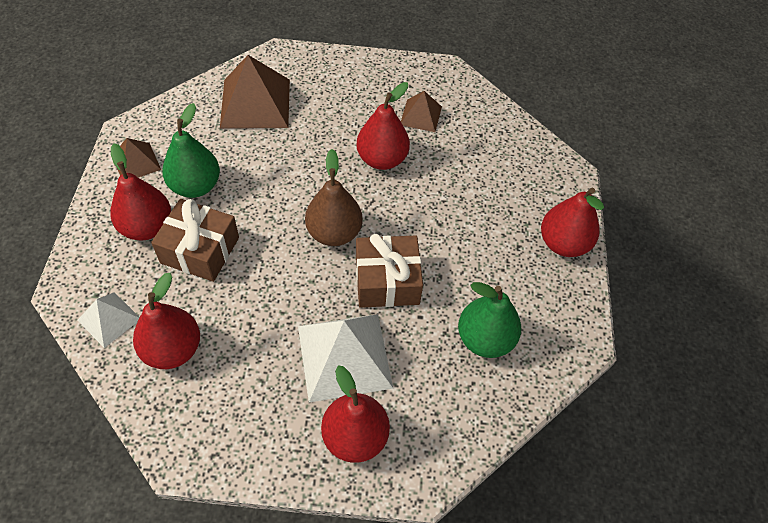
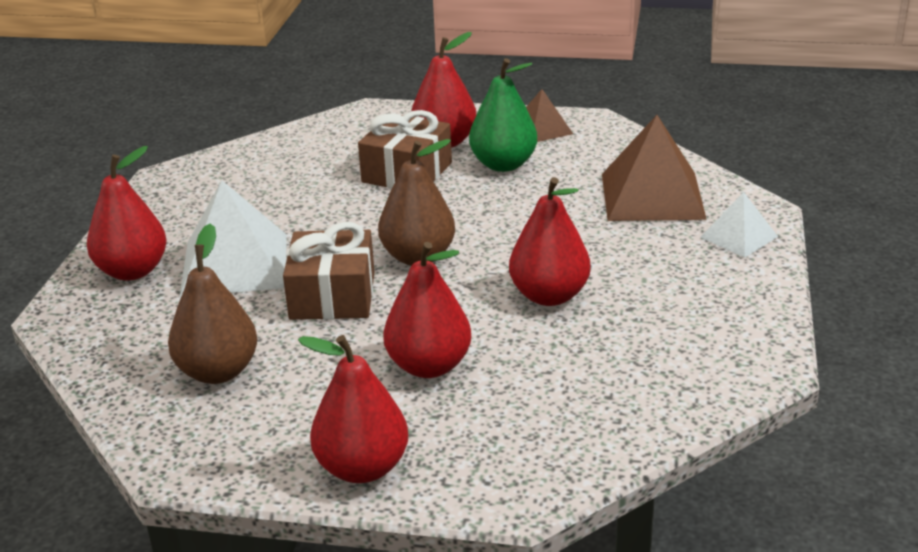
camera: 100 degrees right, 25 degrees down
(109, 319) = (329, 132): white pyramid -> white pyramid (739, 237)
(173, 349) = (282, 166): red pear -> red pear (429, 366)
(421, 115) = (647, 334): brown pyramid -> none
(485, 339) = (218, 372): green pear -> brown pear

